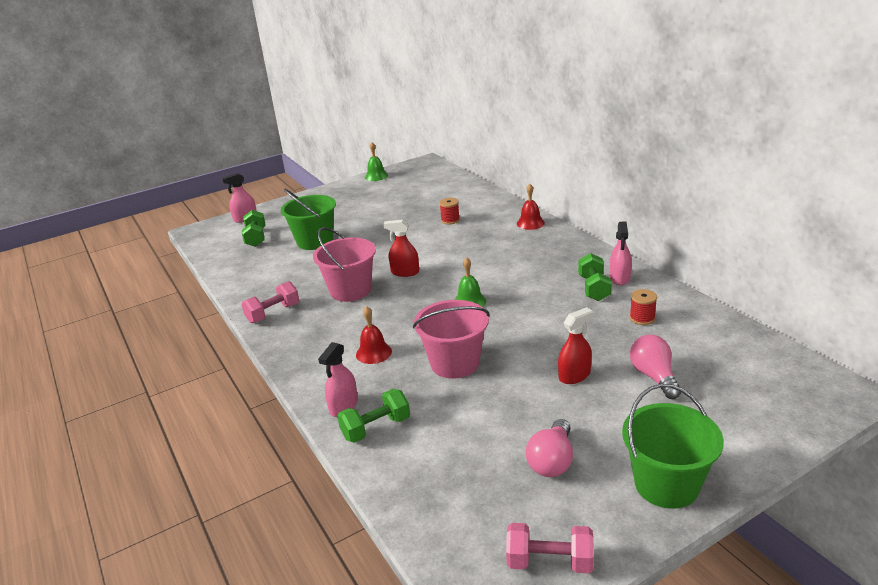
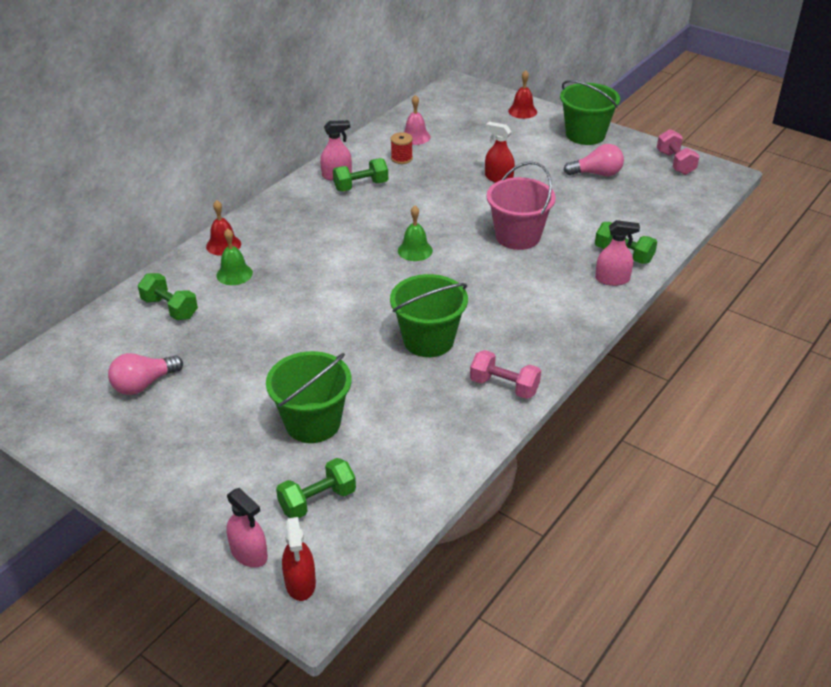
camera: 115 degrees left, 10 degrees up
(350, 290) = (428, 340): pink bucket -> green bucket
(373, 353) = (531, 286): red bell -> red bell (522, 111)
(376, 176) = (52, 439): green bell -> green bell (234, 274)
(405, 272) = (371, 310): red spray bottle -> red spray bottle (300, 583)
(450, 220) = (223, 309): red spool -> none
(465, 204) = (170, 308): none -> green dumbbell
(654, 376) = (479, 147): pink light bulb -> pink light bulb (144, 384)
(691, 334) = (415, 137): none -> pink bell

